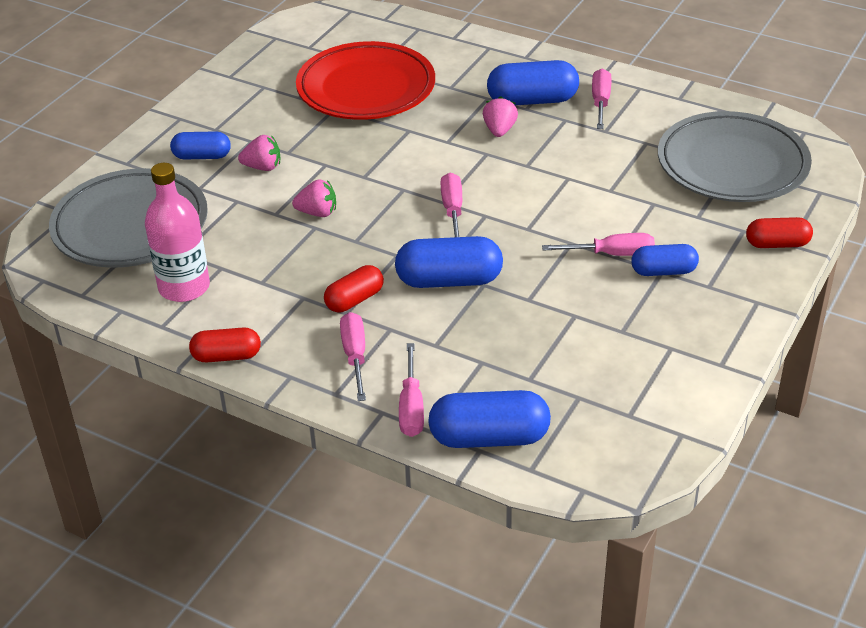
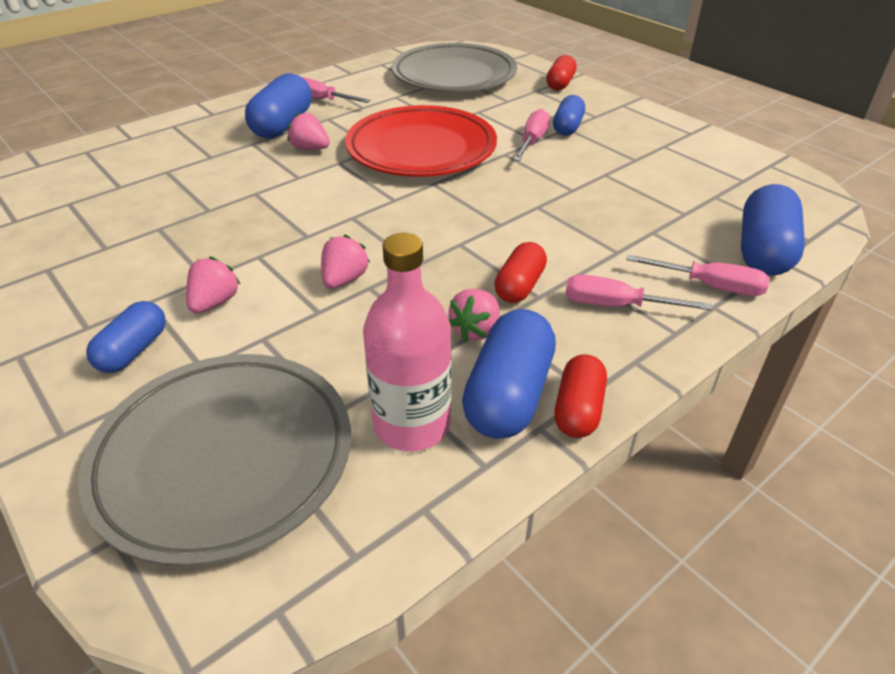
camera: 70 degrees left, 0 degrees up
(289, 290) = (476, 330): none -> pink strawberry
(354, 300) = (519, 286): red capsule -> red capsule turned 45 degrees clockwise
(366, 88) = (149, 201): red plate -> red plate (421, 149)
(449, 280) = (521, 223): blue capsule -> blue capsule (508, 395)
(452, 210) = (411, 197): pink screwdriver -> none

